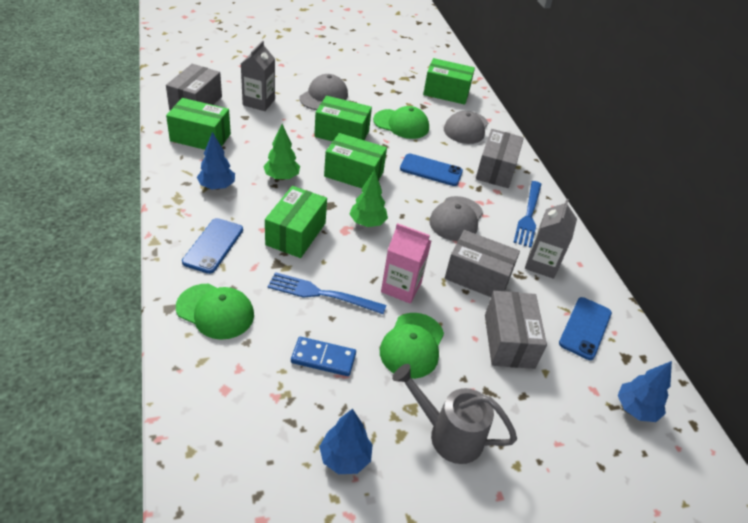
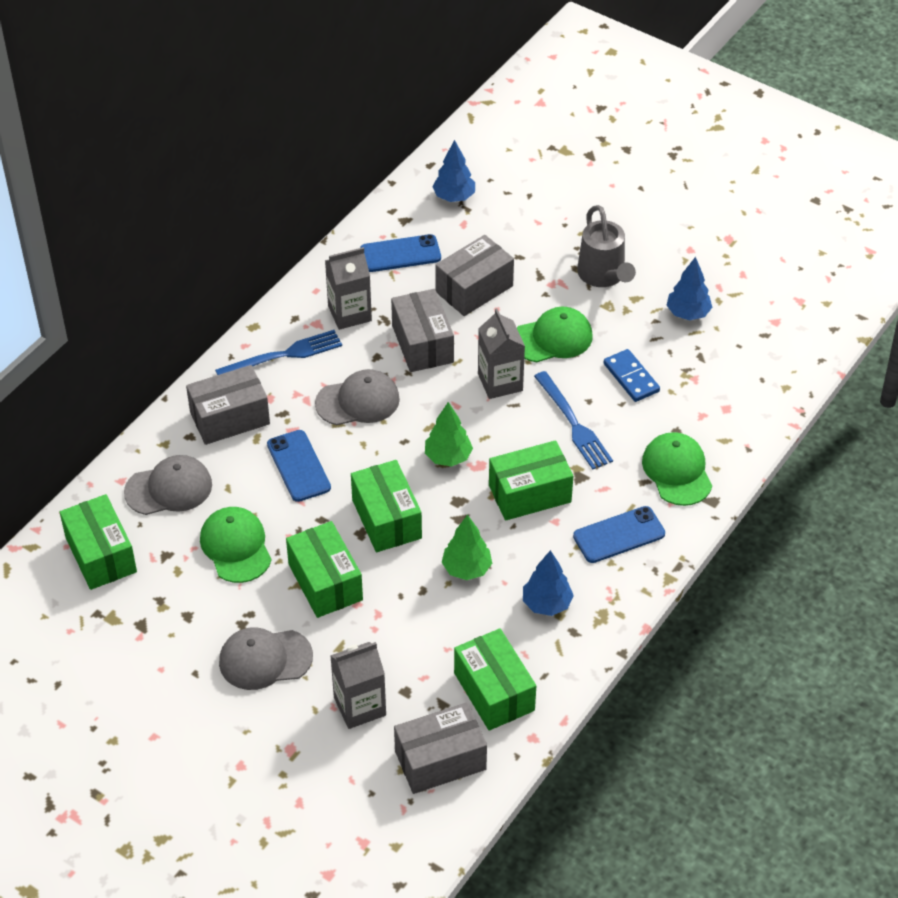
camera: 125 degrees left, 5 degrees up
(401, 287) = (500, 382): pink carton -> grey carton

